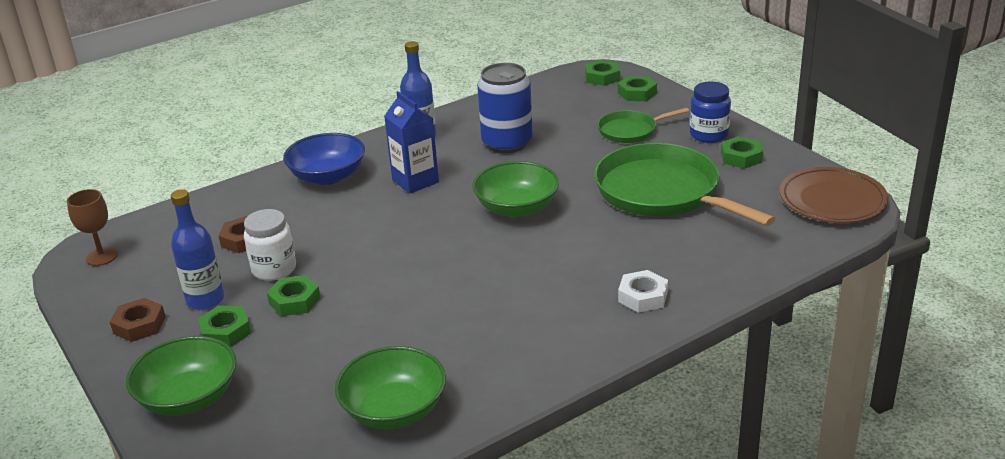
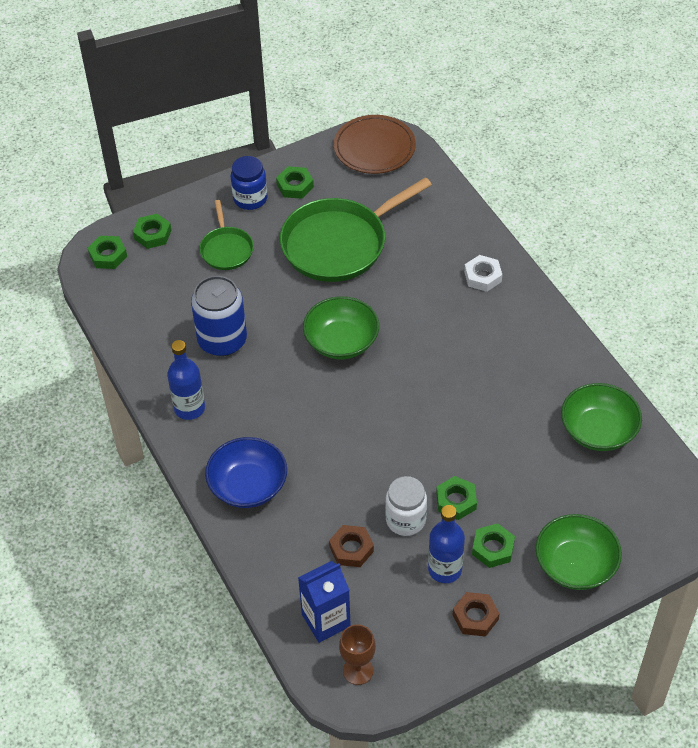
camera: 85 degrees left, 20 degrees up
(415, 181) = (276, 414): blue carton -> blue carton (326, 620)

